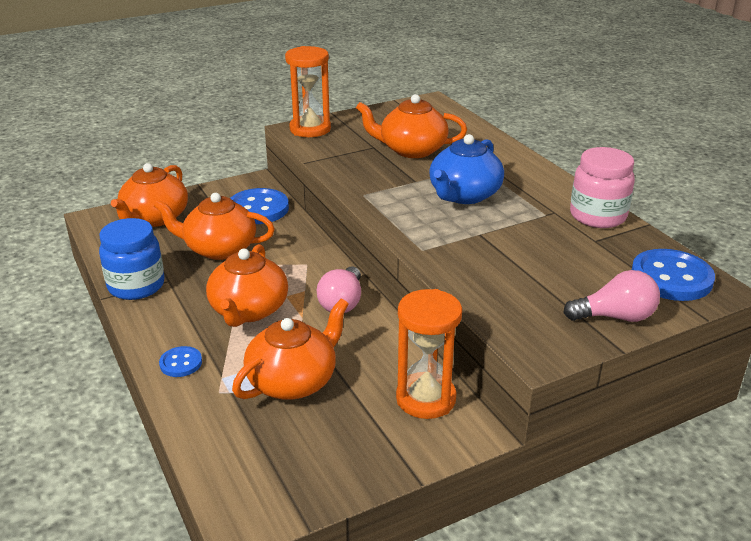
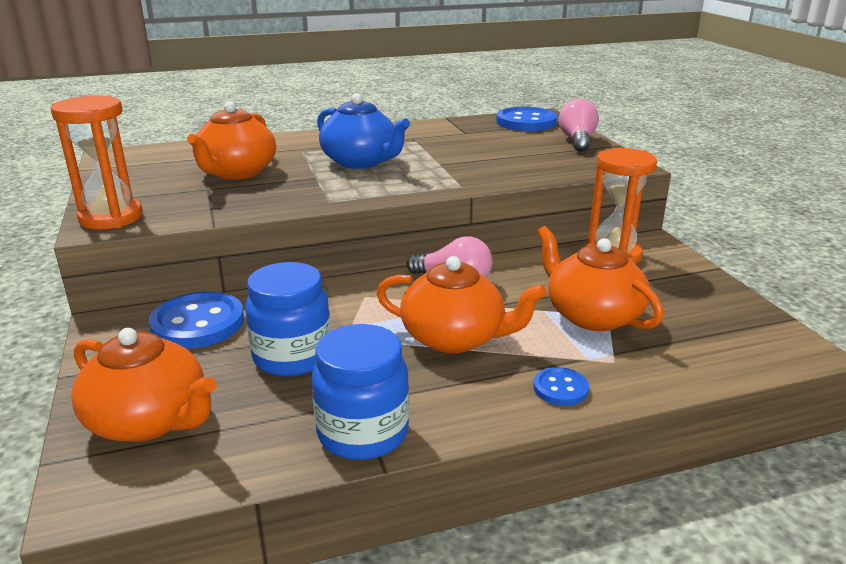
camera: 80 degrees left, 5 degrees down
(219, 249) = (292, 357): orange teapot -> blue jar
(597, 216) = (427, 127): pink jar -> none

